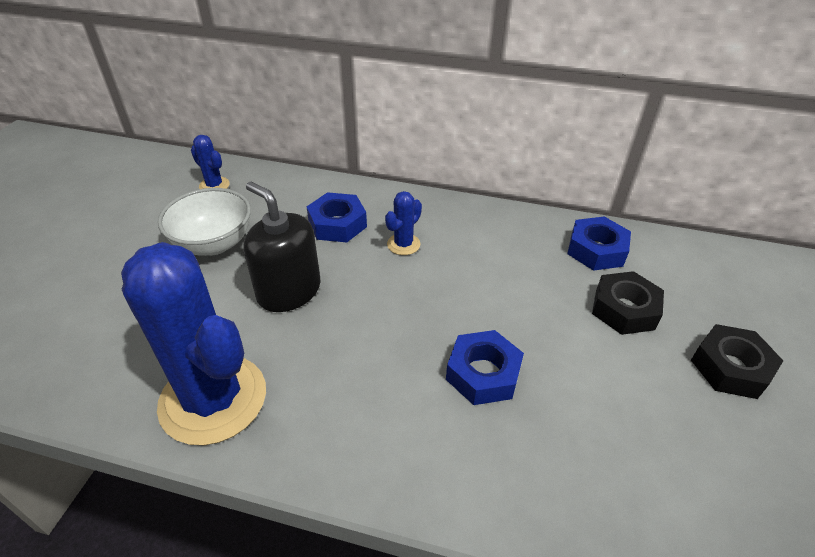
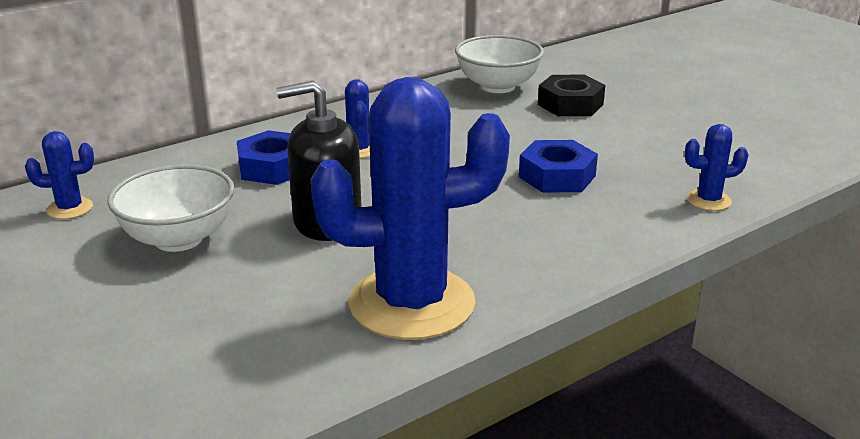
camera: 50 degrees left, 15 degrees down
(558, 513) = (708, 200): none -> blue cactus
(596, 250) = (497, 86): blue nut -> white bowl
(730, 367) = (666, 99): black nut -> none

